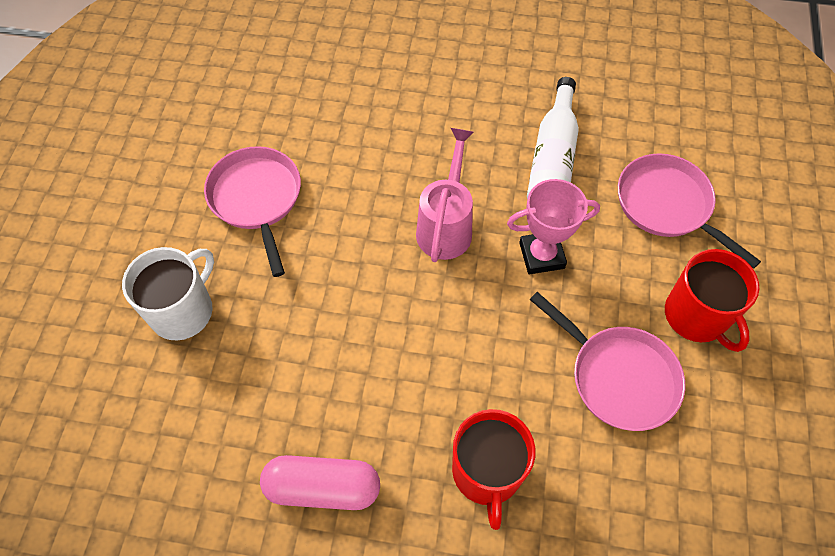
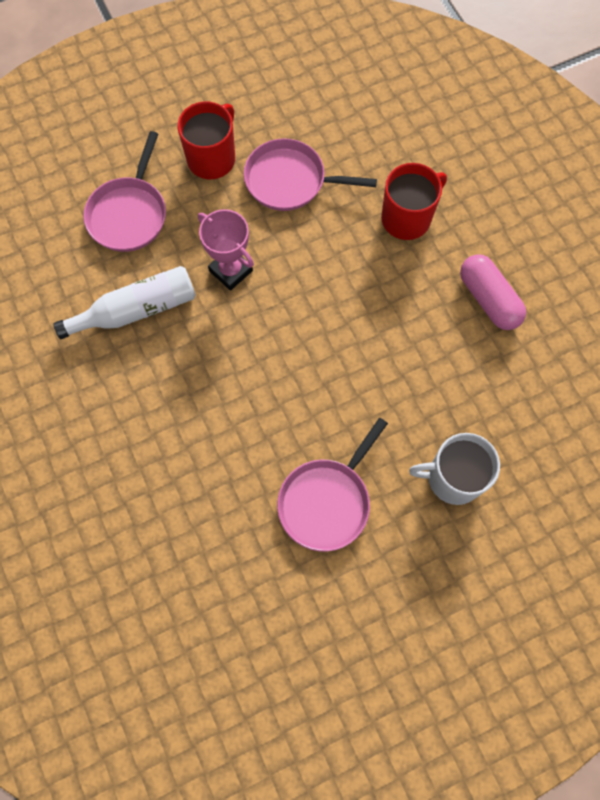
camera: 125 degrees left, 10 degrees up
(446, 226) = (251, 347): pink watering can -> none
(618, 377) = (290, 181): pink pan -> pink pan turned 90 degrees counterclockwise

